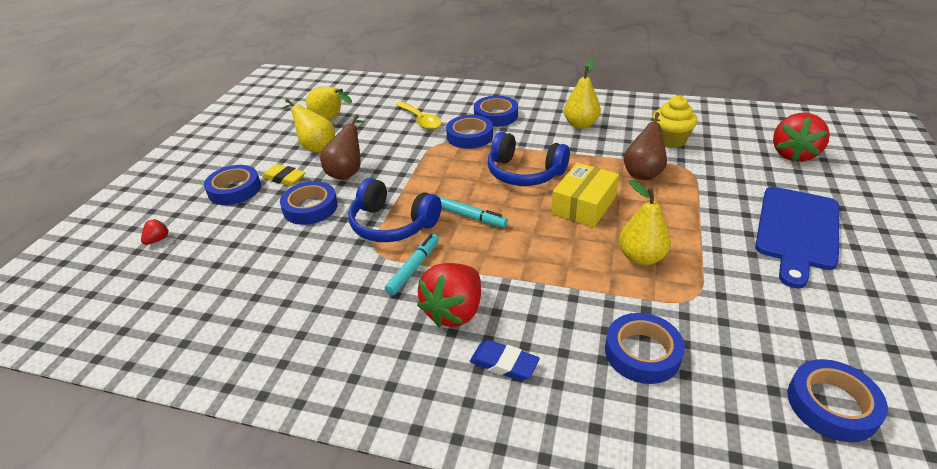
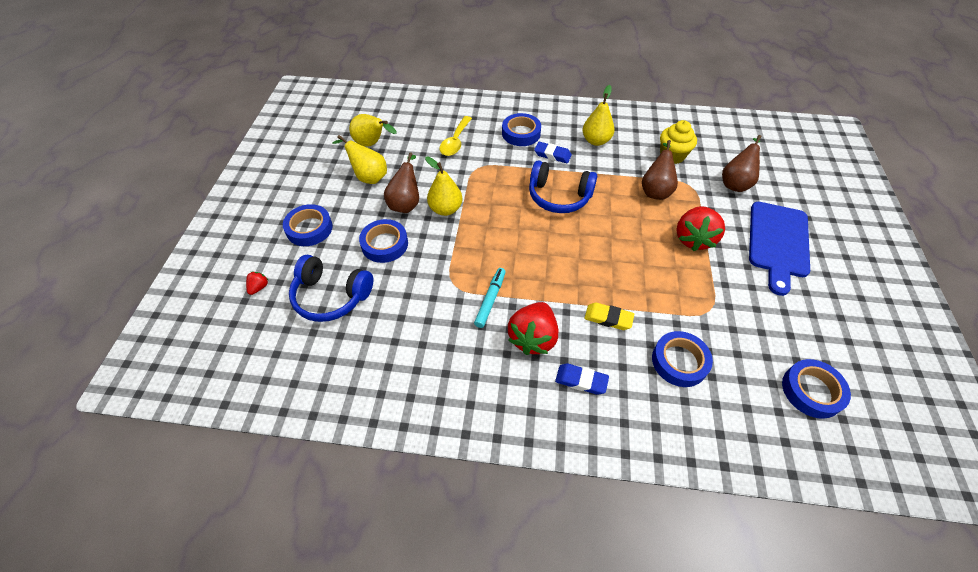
camera: 10 degrees left, 15 degrees up
(284, 178) = (351, 213): yellow eraser -> yellow eraser (608, 318)
(392, 224) = (461, 257): blue headphones -> blue headphones (331, 296)
(420, 120) = (455, 141): yellow spoon -> yellow spoon turned 60 degrees clockwise
(469, 136) = (503, 158): blue tape -> none
(470, 217) = (524, 245): turquoise marker -> none
(526, 135) = (552, 155): none -> blue eraser
(583, 205) = (613, 228): yellow box -> none
(641, 257) = (666, 276): yellow pear -> yellow pear (445, 209)
(746, 169) = (735, 183): none -> brown pear
(793, 154) = (769, 166): red strawberry -> red strawberry (693, 239)

